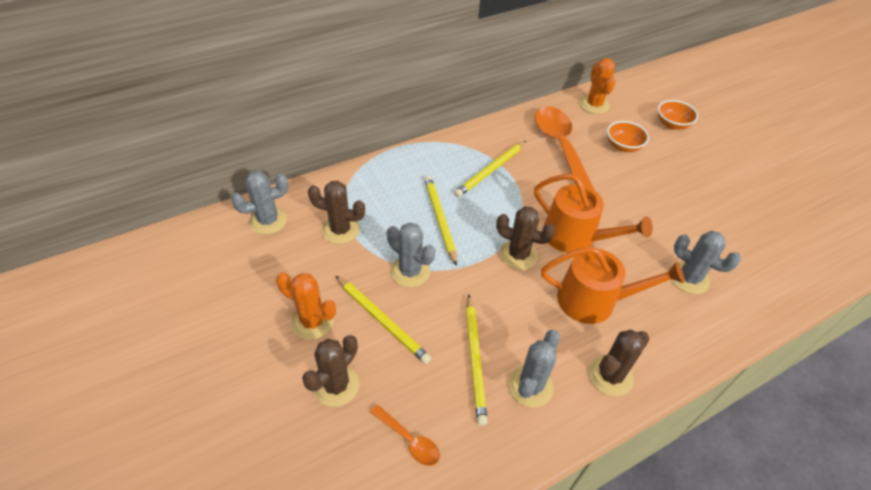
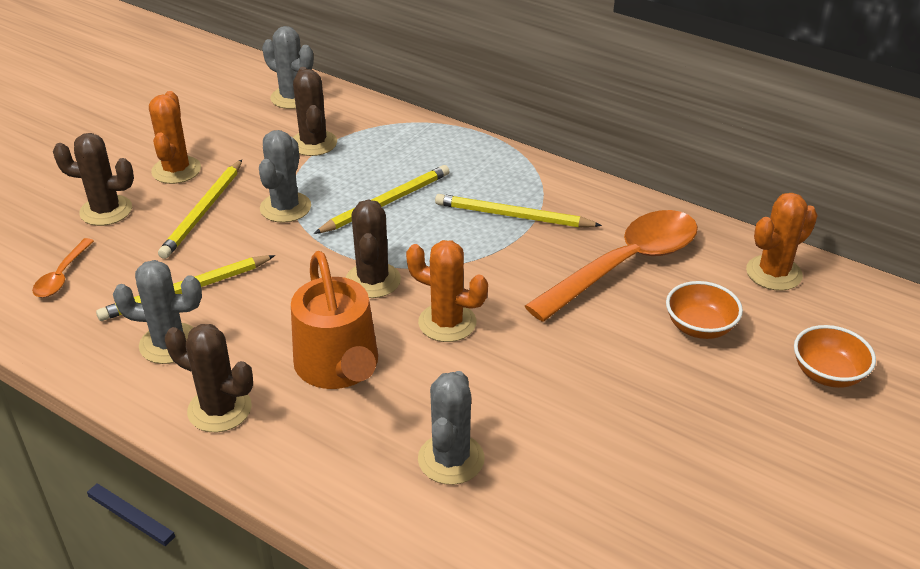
camera: 65 degrees right, 10 degrees down
(575, 237) = (447, 323): orange watering can -> orange cactus

